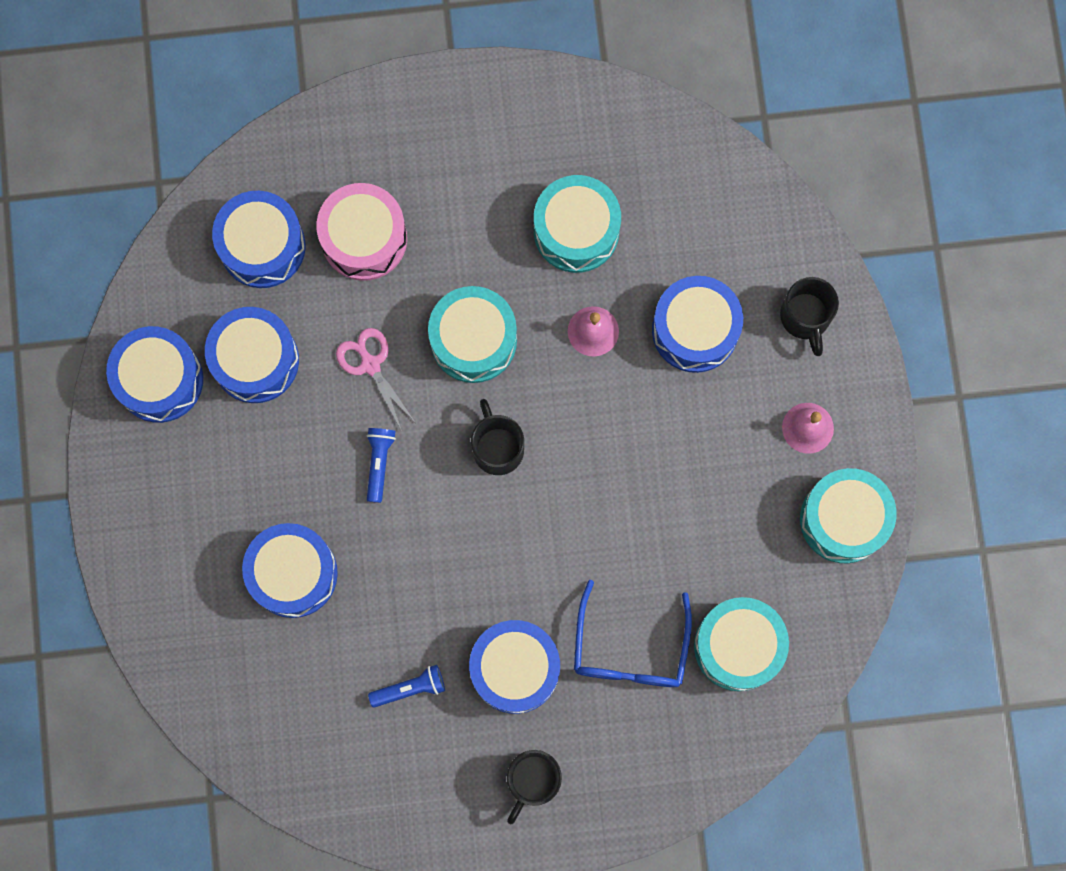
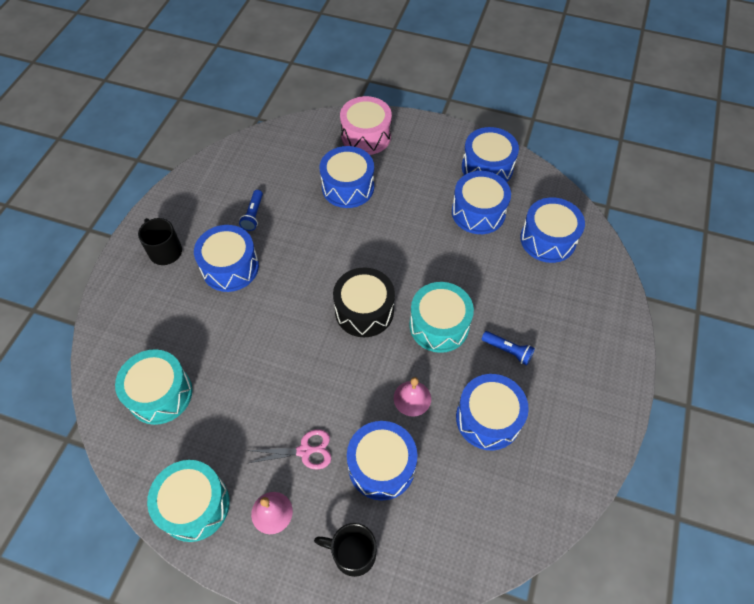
camera: 115 degrees right, 20 degrees down
(364, 238) = (532, 292): pink drum -> pink drum (366, 136)
(370, 365) = (449, 265): pink scissors -> pink scissors (304, 451)
(379, 463) = (387, 247): blue flashlight -> blue flashlight (507, 350)
(497, 447) = (364, 311): black mug -> black drum
(576, 231) = (488, 418): turquoise drum -> blue drum
(630, 649) = (200, 331): blue glasses -> none

